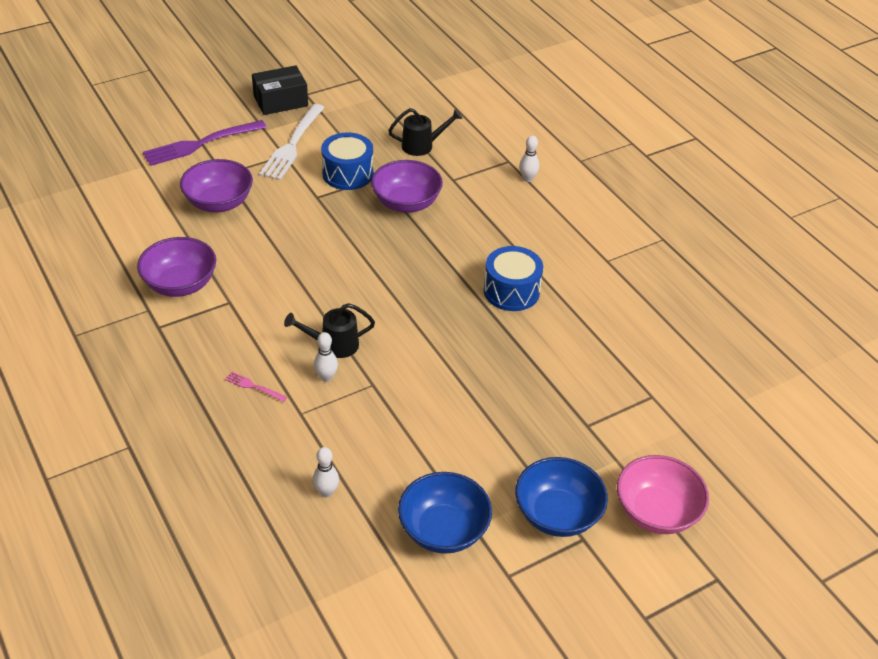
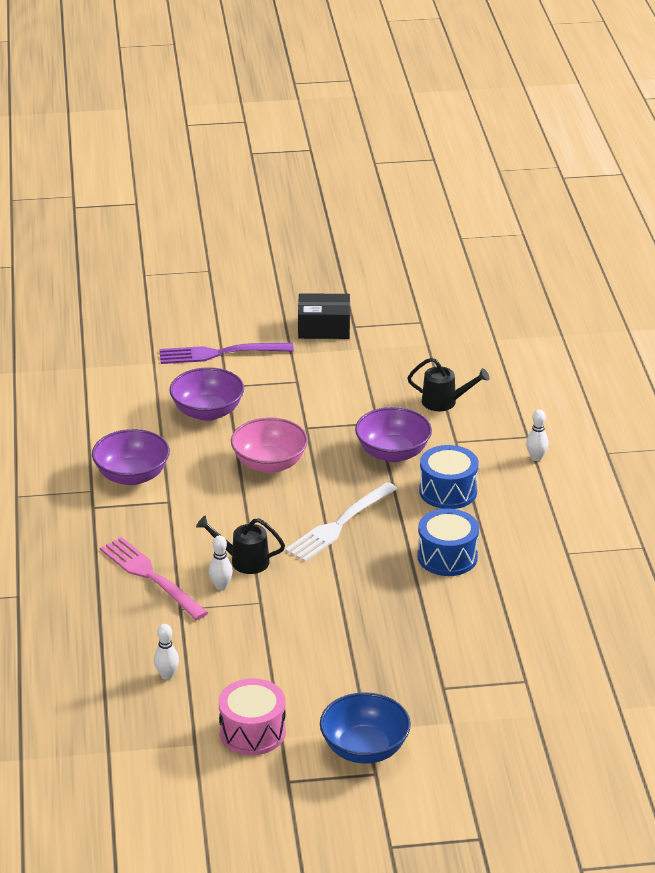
camera: 25 degrees right, 10 degrees down
(254, 386) = (151, 577): pink fork -> pink fork, size x2.29
(292, 144) = (311, 373): white fork -> white fork (339, 524)
(348, 174) = (350, 412): blue drum -> blue drum (448, 491)
(443, 530) = (252, 732): blue bowl -> pink drum
(656, 512) = (460, 773): pink bowl -> pink bowl (269, 464)

